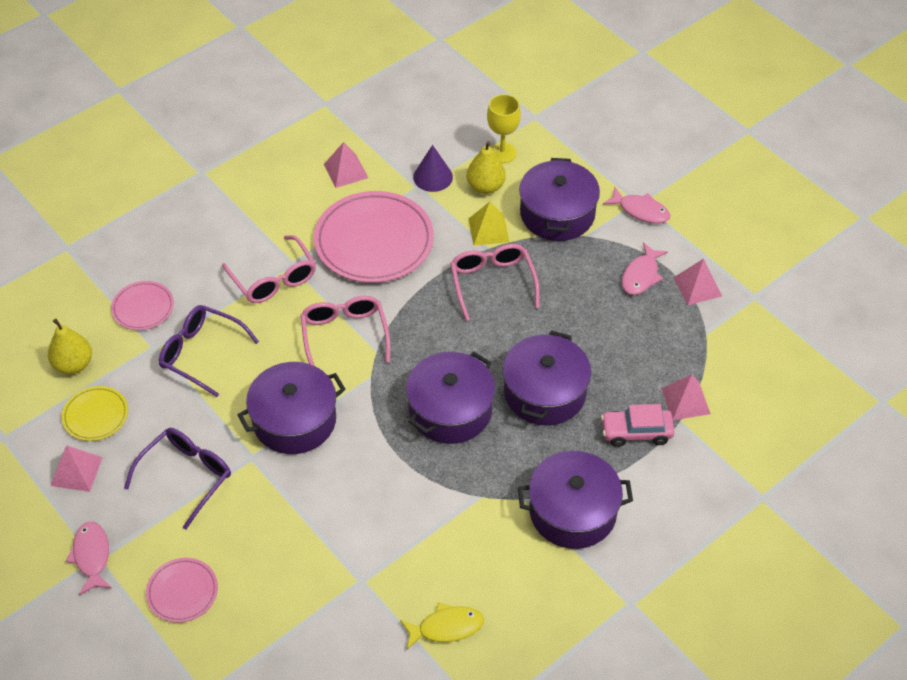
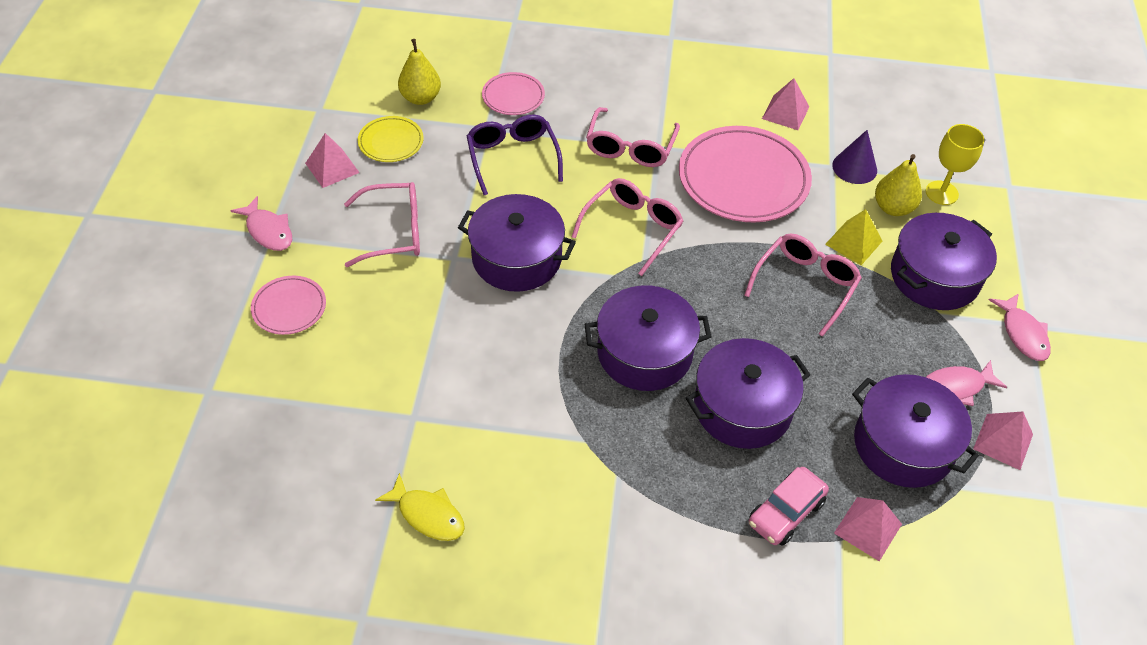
camera: 45 degrees right, 0 degrees up
(92, 556) = (268, 231): pink fish -> pink fish turned 105 degrees clockwise
(187, 476) = (394, 232): purple glasses -> pink glasses
(572, 511) = (645, 524): purple pot -> purple pot (903, 444)
(636, 432) = (786, 512): pink car -> pink car turned 90 degrees counterclockwise

